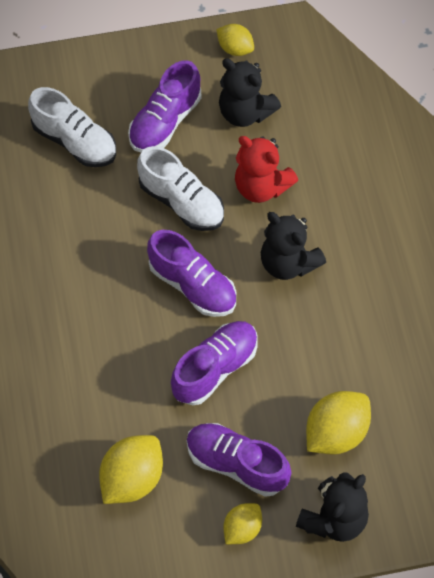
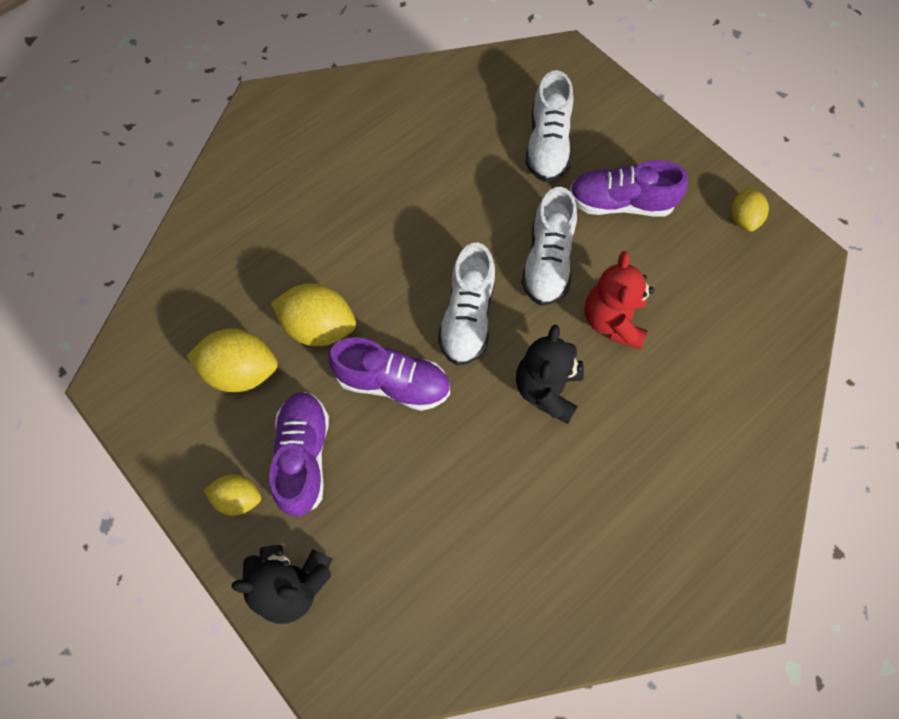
camera: 60 degrees right, 5 degrees up
(192, 285) = (467, 317): purple shoe -> white shoe
(245, 112) = (682, 264): black teddy bear -> none
(336, 433) = (388, 535): yellow lemon -> yellow lemon (319, 327)

